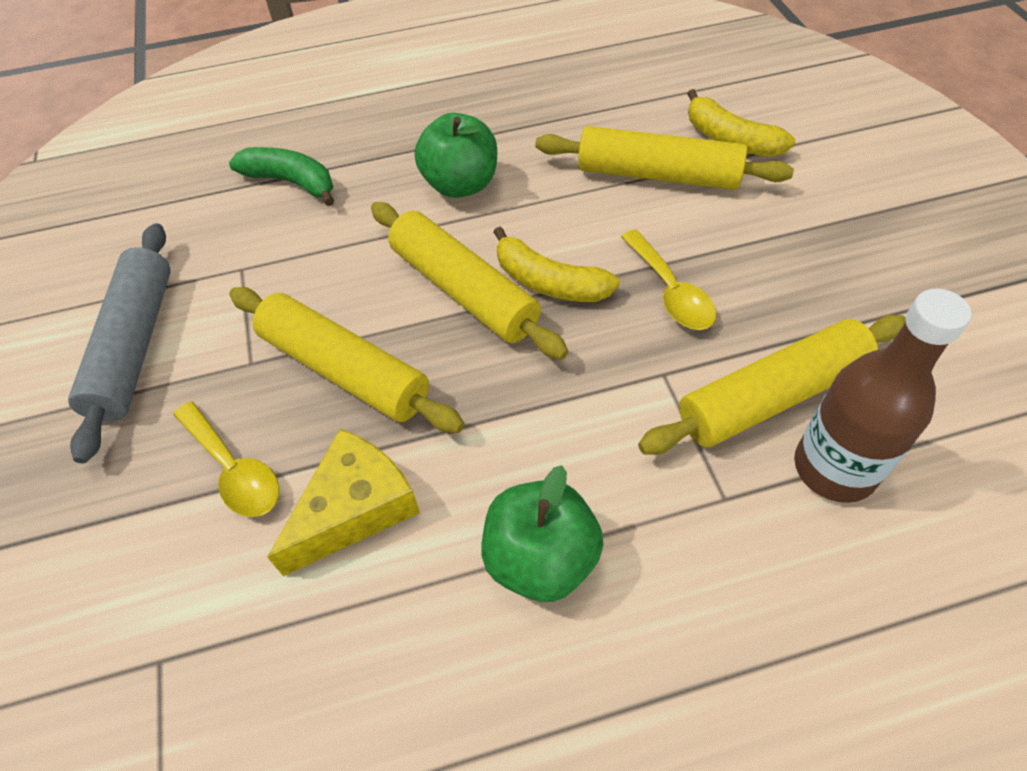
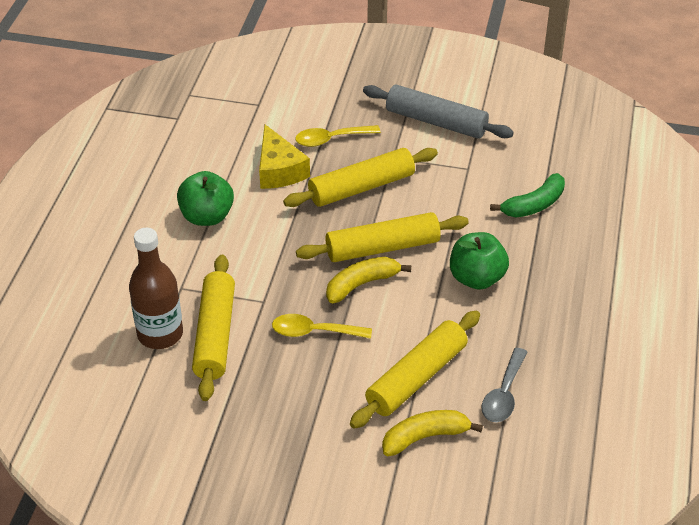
camera: 115 degrees right, 10 degrees down
(620, 108) = (503, 394): none -> grey spoon

